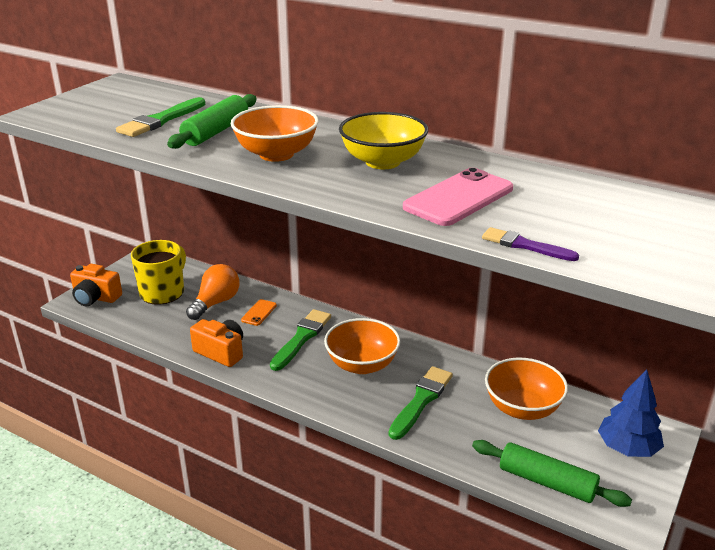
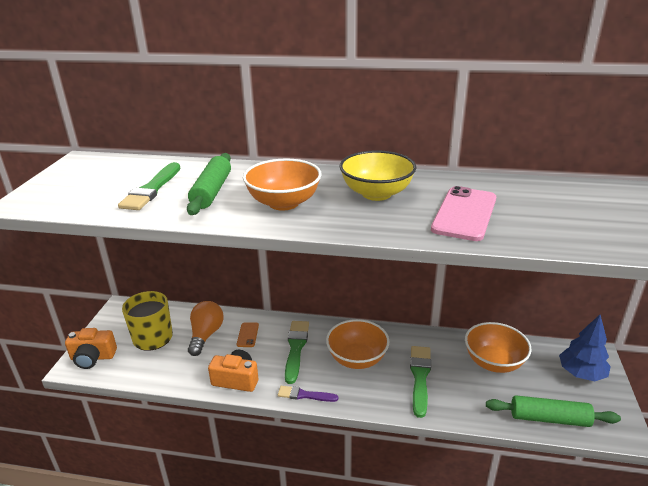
camera: 20 degrees left, 0 degrees up
(525, 245) = (553, 245): purple brush -> purple brush (305, 395)

